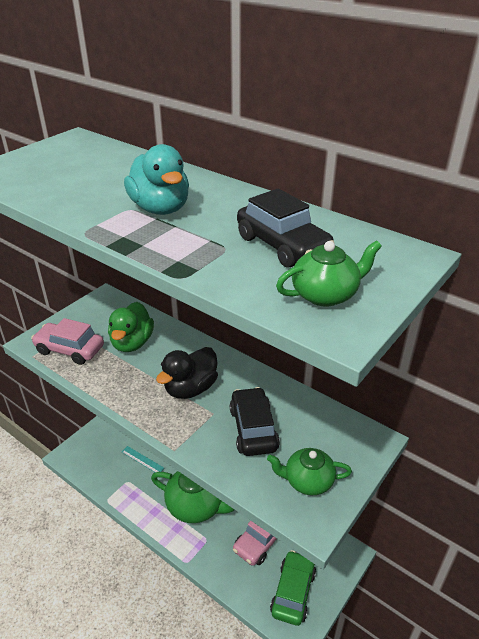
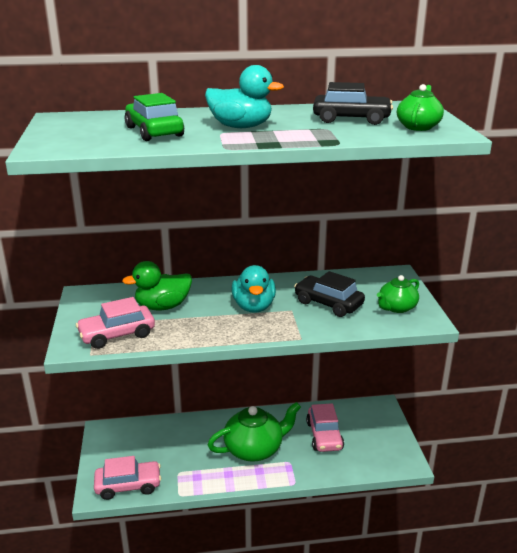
camera: 45 degrees left, 10 degrees down
(89, 465) = (128, 485): none -> pink car
(132, 343) = (162, 306): green duck -> green duck turned 105 degrees clockwise
(142, 460) = (170, 452): turquoise ruler -> none
(190, 388) = (254, 307): black duck -> turquoise duck
(293, 592) = (379, 447): green car -> green car (154, 132)

